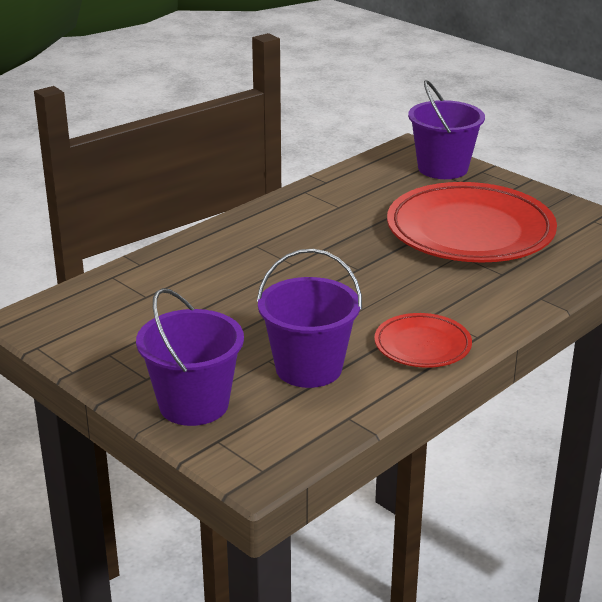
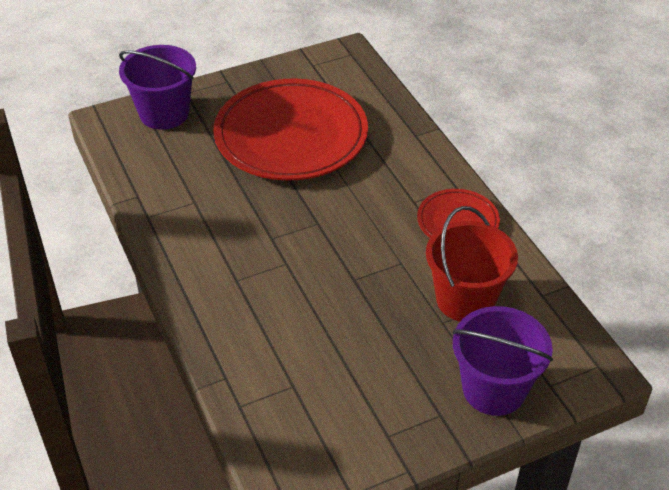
camera: 70 degrees left, 15 degrees up
(308, 368) = (465, 299): purple bucket -> red bucket

